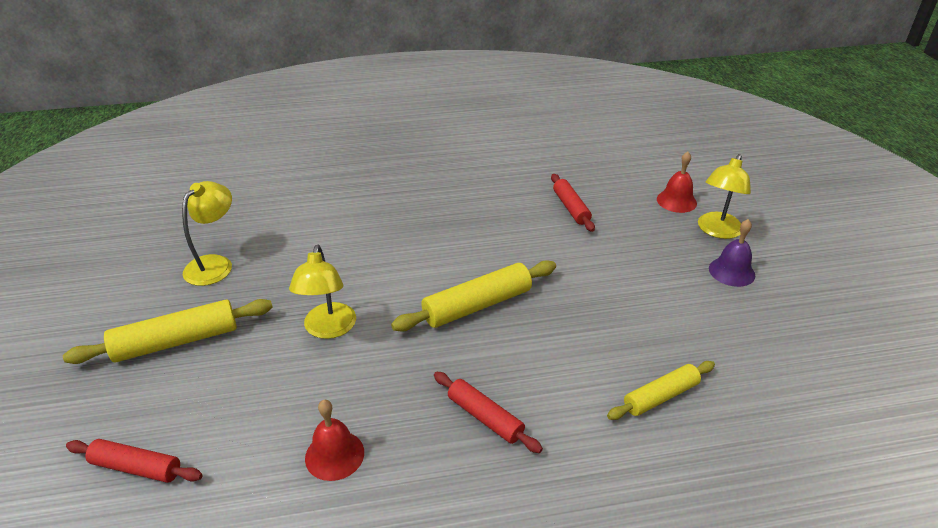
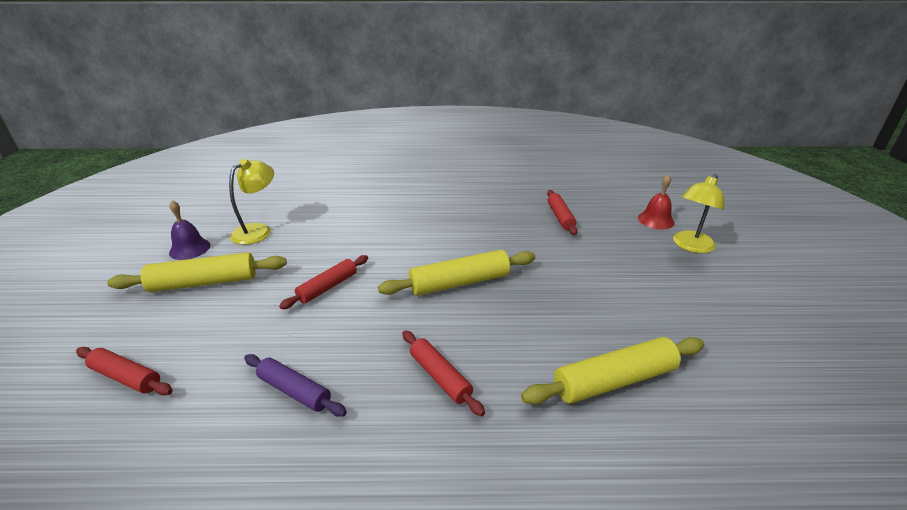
camera: 10 degrees right, 5 degrees down
(328, 329) = (328, 287): yellow lamp -> red rolling pin
(334, 455) = (294, 391): red bell -> purple rolling pin
(661, 396) = (614, 380): yellow rolling pin -> yellow rolling pin, size x1.55
(731, 271) = (700, 280): purple bell -> purple bell (190, 249)

